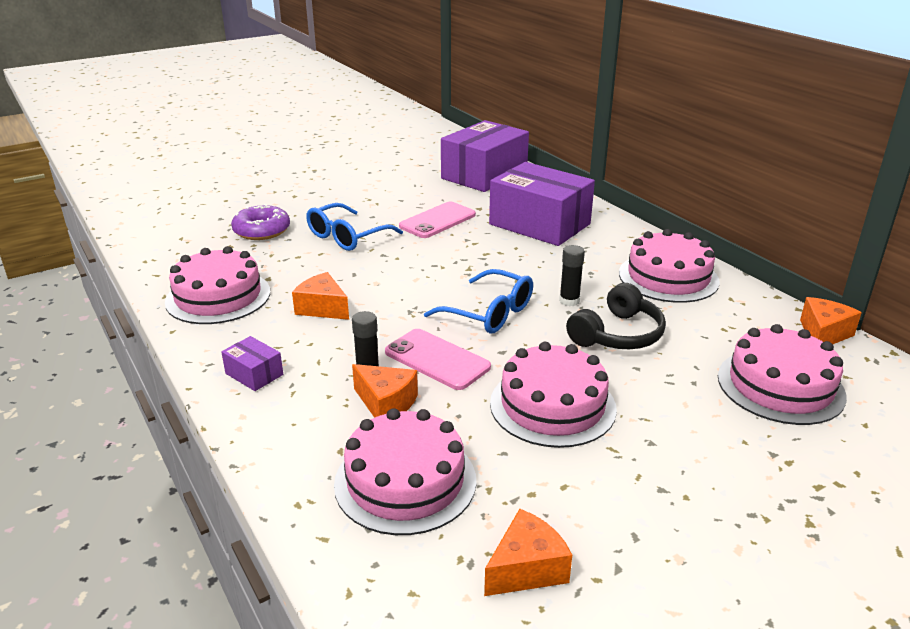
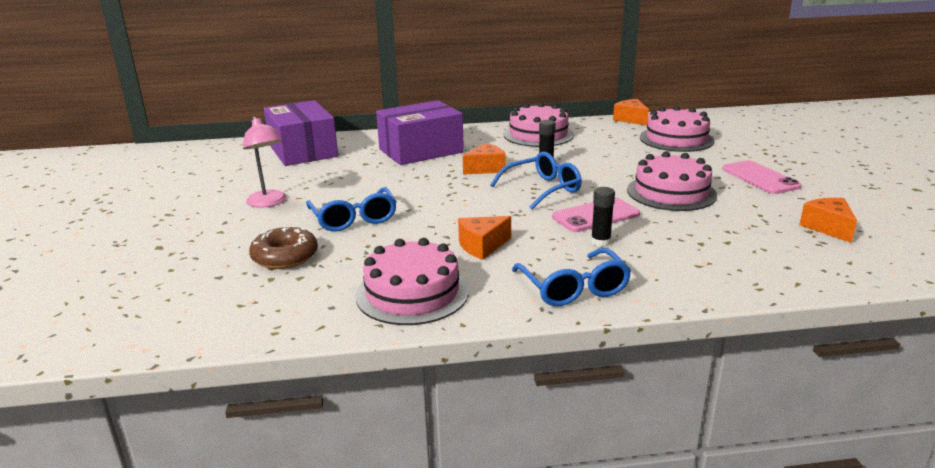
camera: 65 degrees left, 5 degrees down
(254, 374) = (573, 288): purple box -> blue glasses
(262, 230) = (285, 256): purple donut -> brown donut
(358, 196) = (269, 203): none -> pink lamp
(386, 403) = (645, 241): orange cheese -> orange cheese (486, 169)
(405, 481) = (740, 248): pink cake -> none
(437, 221) = (369, 180): pink phone -> pink phone (760, 178)
(618, 335) = (599, 161): black headphones -> none

